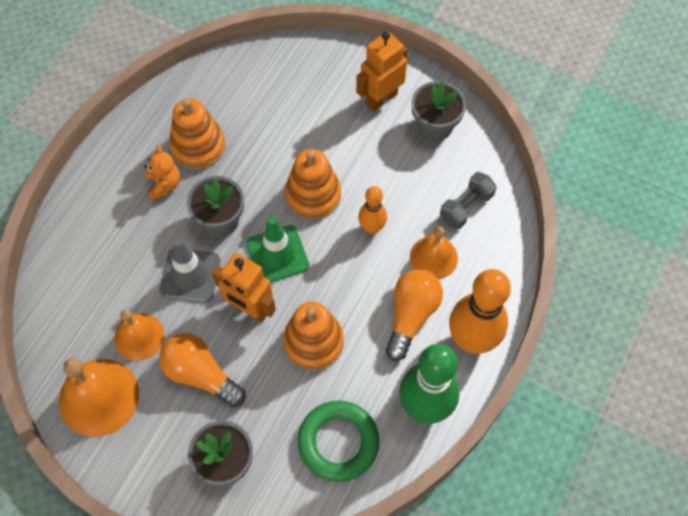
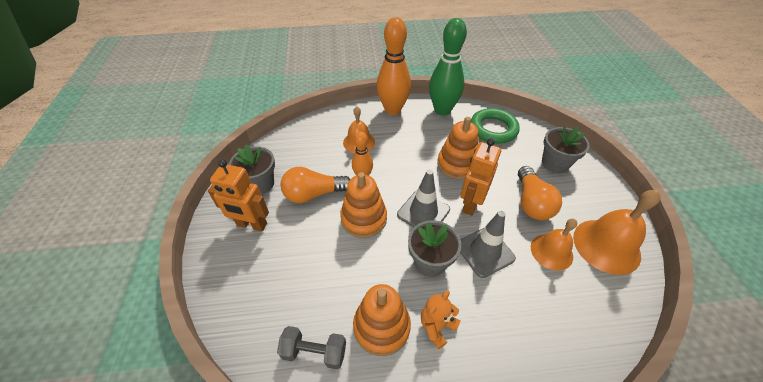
camera: 125 degrees left, 15 degrees down
(250, 309) = (470, 204): orange robot -> orange robot turned 150 degrees counterclockwise
(277, 254) = (423, 212): green traffic cone -> grey traffic cone
(411, 316) = (402, 135): orange light bulb -> orange light bulb (314, 194)
(466, 207) = (314, 143): grey dumbbell -> grey dumbbell (314, 352)

